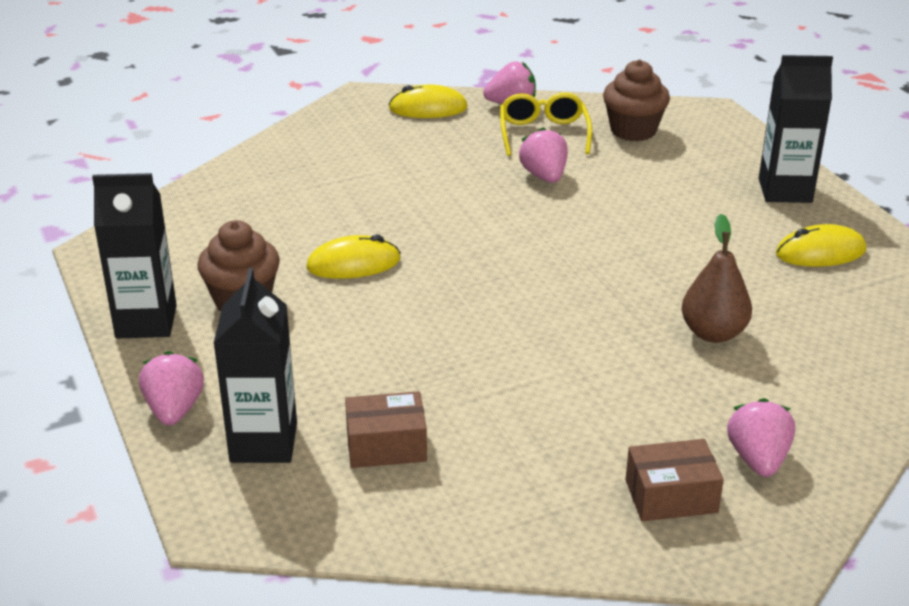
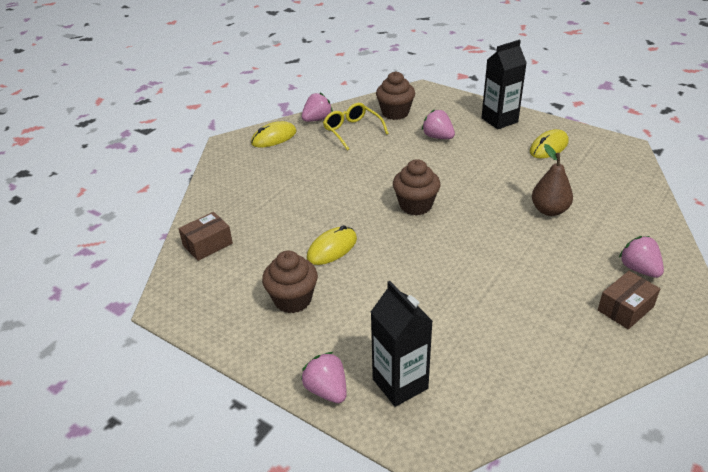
camera: 30 degrees left, 5 degrees up
(146, 322) = (248, 340): black carton -> none
(386, 445) = (466, 351): brown box -> brown box (207, 244)
(522, 255) = (415, 205): none -> brown cupcake
(544, 176) = (378, 155): pink strawberry -> pink strawberry (438, 137)

